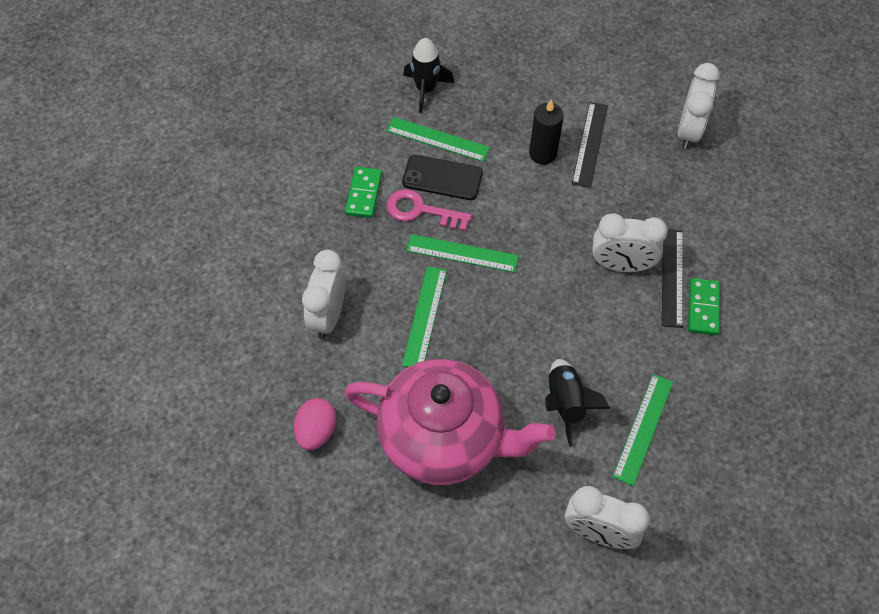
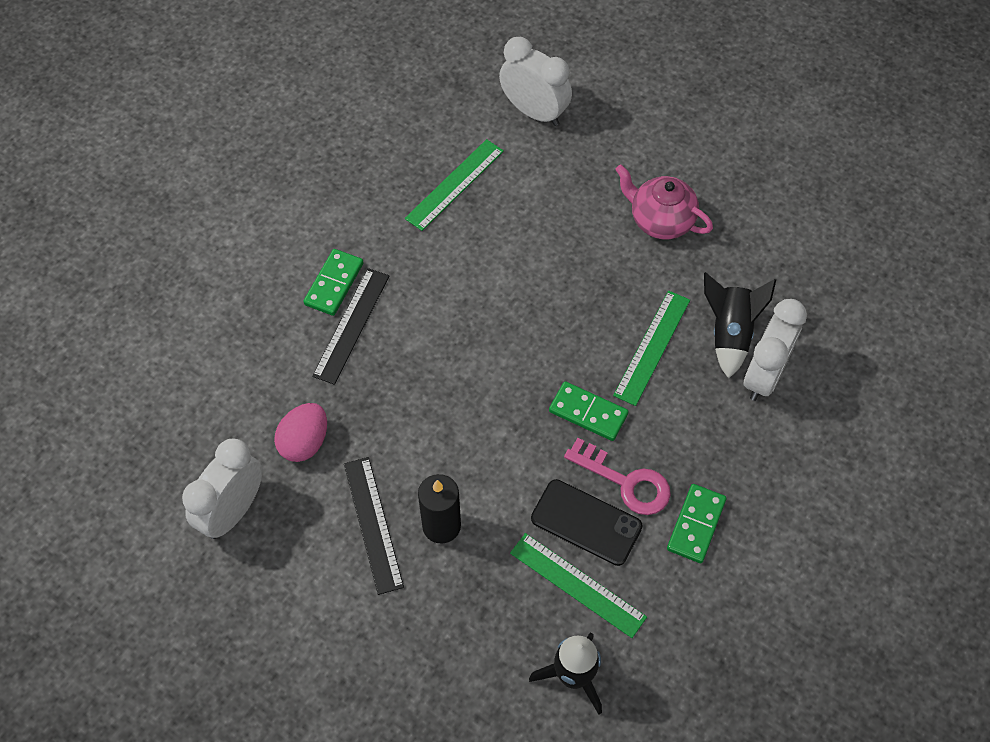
camera: 165 degrees left, 0 degrees up
(316, 431) = (793, 256): pink egg -> pink egg (304, 442)
(444, 438) = (660, 220): pink teapot -> pink teapot, size x0.51
(462, 253) = (588, 412): green ruler -> green domino
(566, 403) = (524, 224): black rocket -> black rocket (730, 333)
(590, 144) = (373, 524): black ruler -> black ruler turned 45 degrees counterclockwise
(621, 265) = (403, 353): white clock -> none

